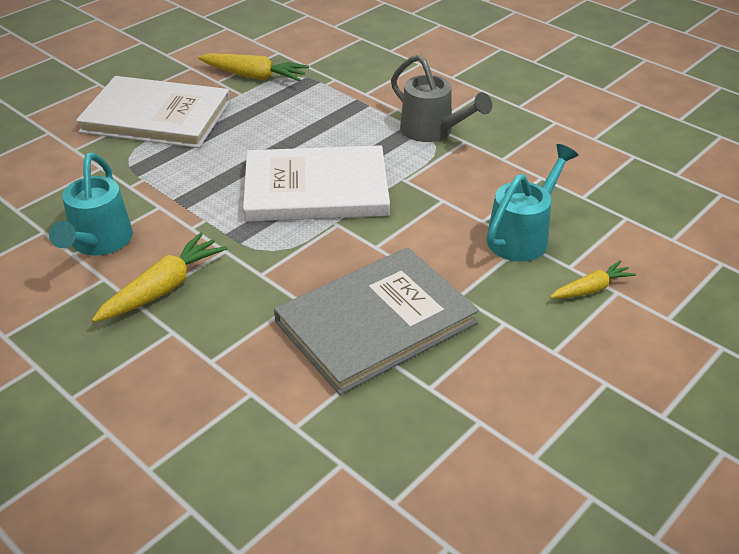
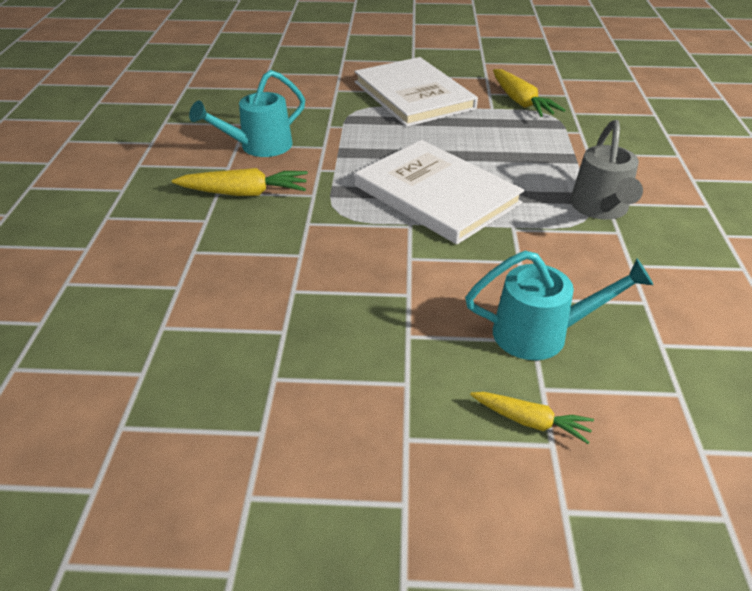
camera: 50 degrees right, 0 degrees up
(375, 322) = (320, 306): grey book -> none

